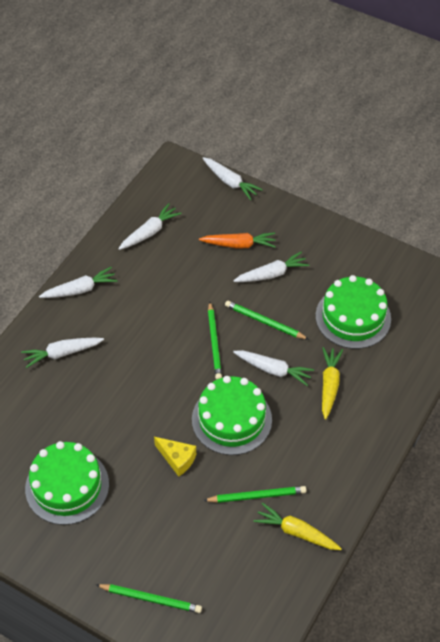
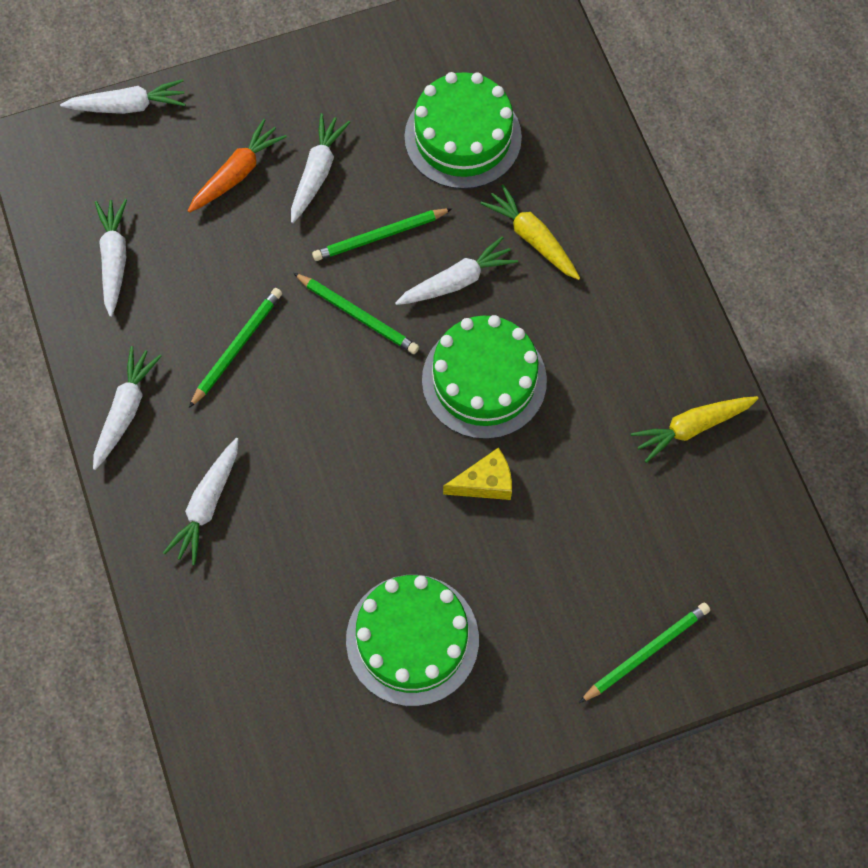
camera: 50 degrees left, 15 degrees up
(257, 496) = (610, 433): green pencil -> green pencil (236, 347)

